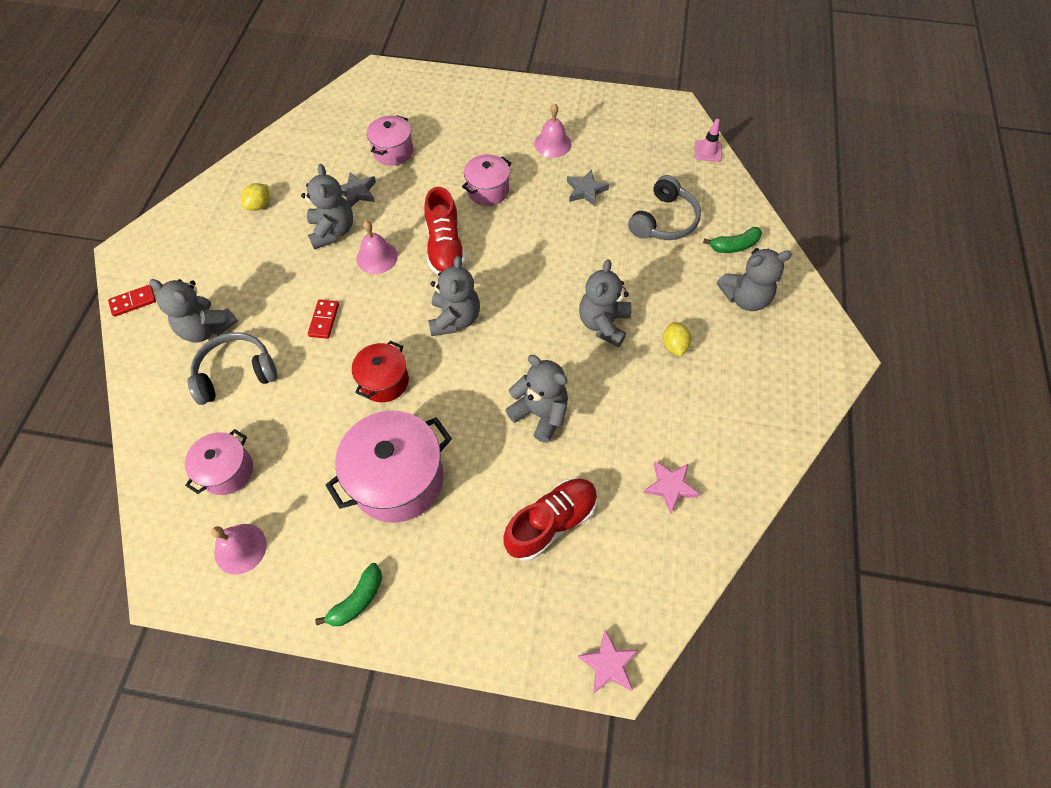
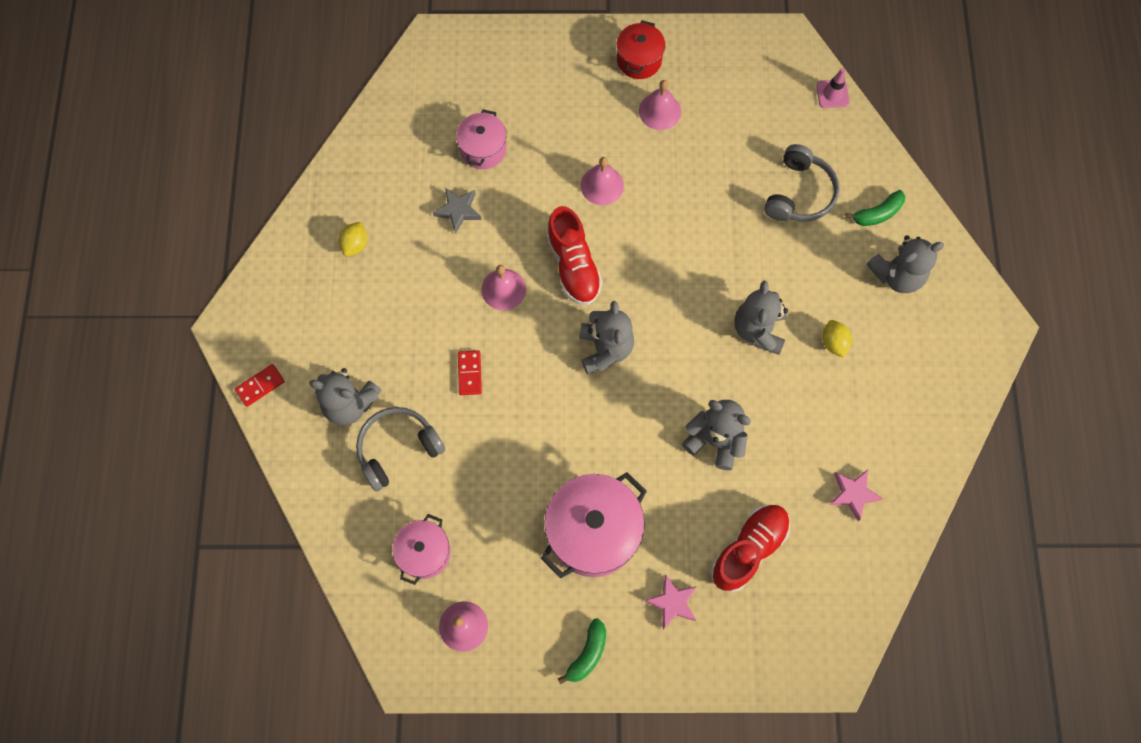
camera: 10 degrees left, 10 degrees up
(332, 231) = (446, 264): grey teddy bear -> none
(384, 381) = (551, 432): red pot -> red pot (639, 60)
(488, 190) = (602, 185): pink pot -> pink bell
(586, 190) = (709, 168): grey star -> none
(608, 664) = (825, 669): pink star -> pink star (672, 602)

